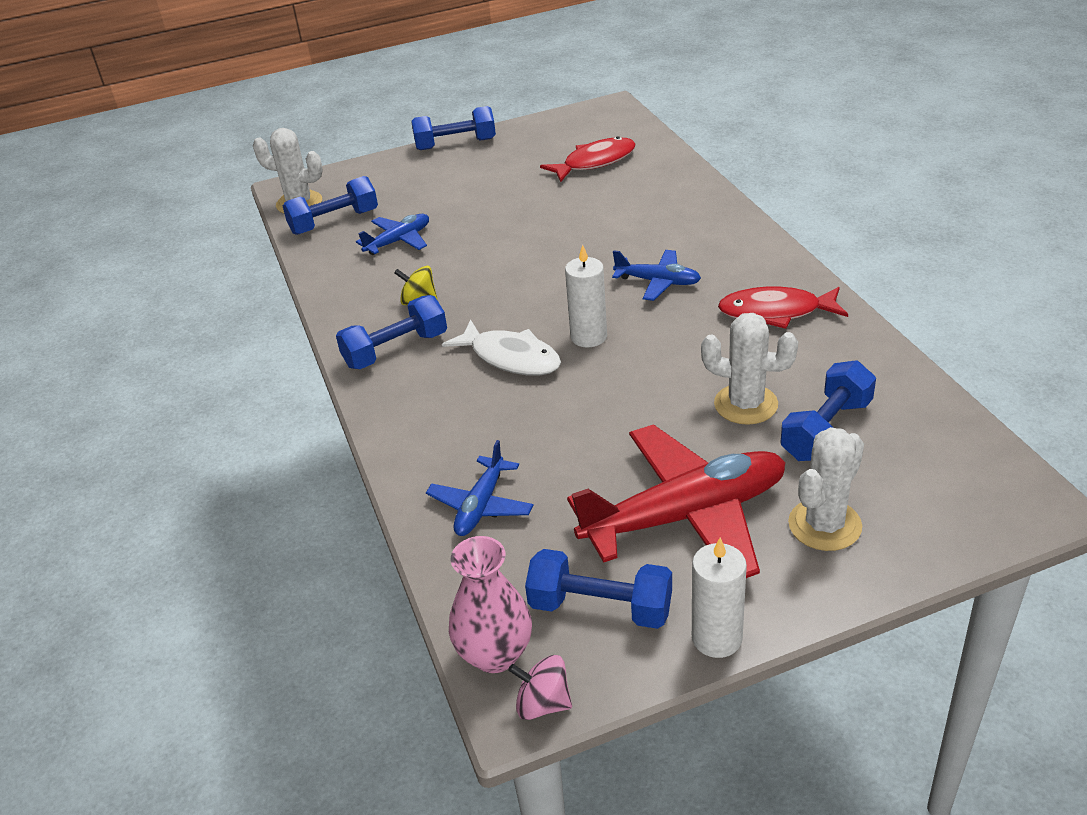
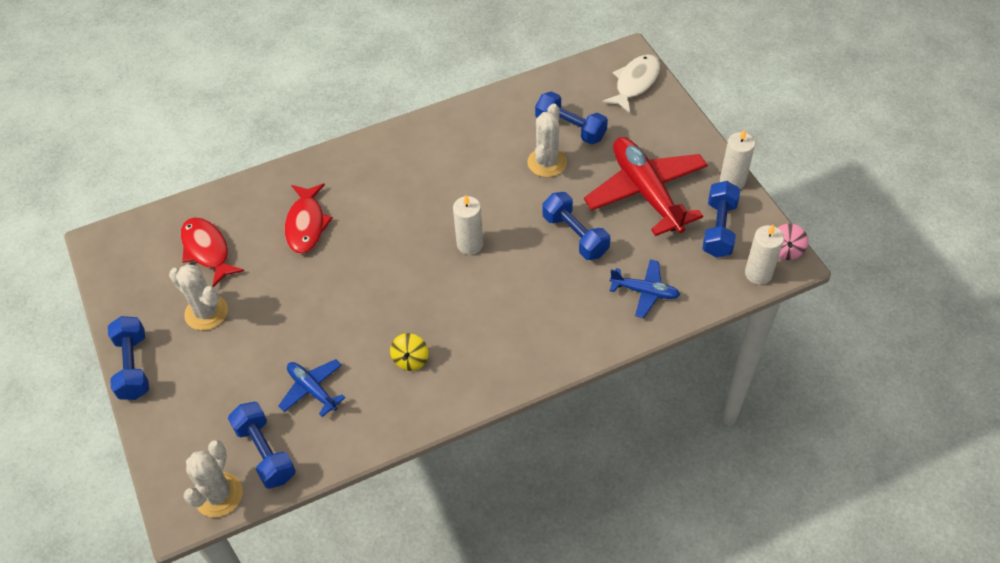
camera: 95 degrees left, 15 degrees up
(396, 350) = (477, 366): blue dumbbell -> blue dumbbell (575, 235)
(495, 654) = (758, 273): pink vase -> white candle
(511, 357) = (492, 289): white fish -> white fish (635, 83)
(658, 282) = (405, 206): blue plane -> none
(776, 312) = (450, 143): red fish -> red fish (306, 224)
(824, 525) = (648, 135): white cactus -> white cactus (206, 312)

